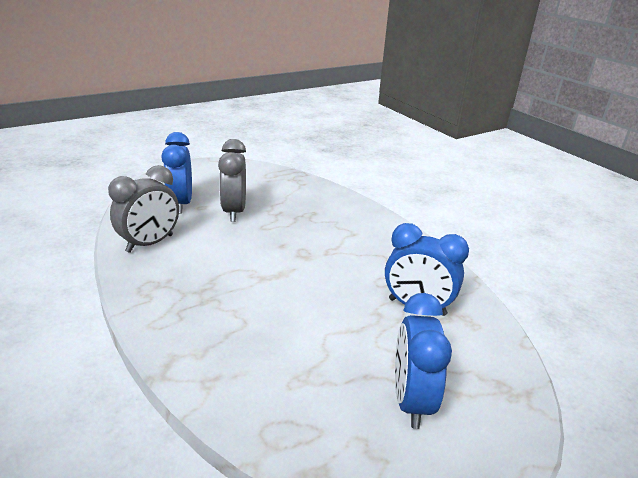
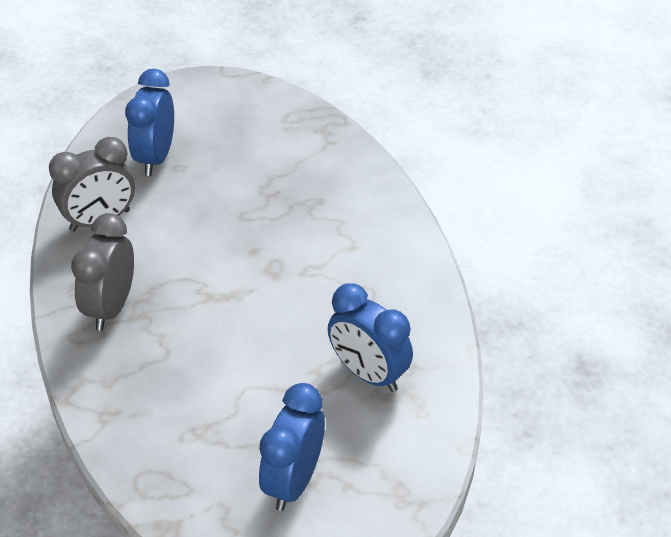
camera: 20 degrees right, 15 degrees up
(234, 211) = (217, 182): grey clock -> grey clock (111, 307)

